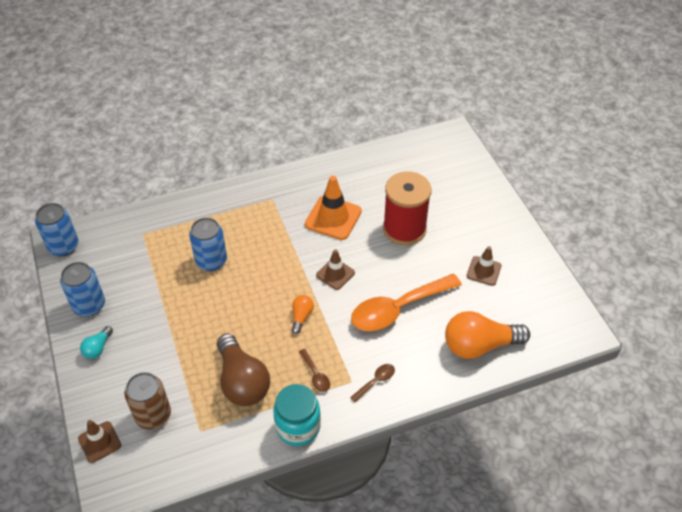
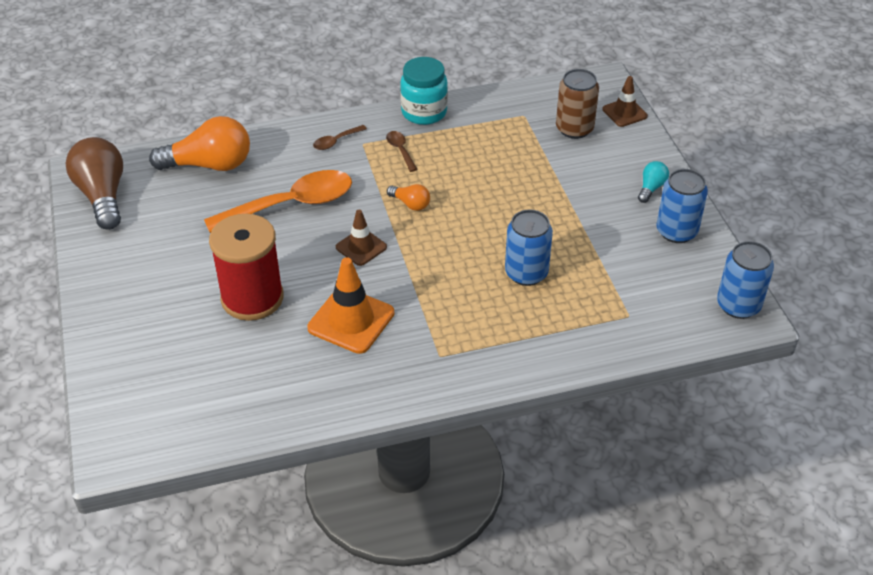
camera: 175 degrees left, 5 degrees down
(242, 381) = (481, 150): brown light bulb -> brown light bulb (103, 196)
(301, 317) = (410, 204): orange light bulb -> orange light bulb turned 75 degrees counterclockwise
(483, 271) = (167, 239): brown traffic cone -> none

